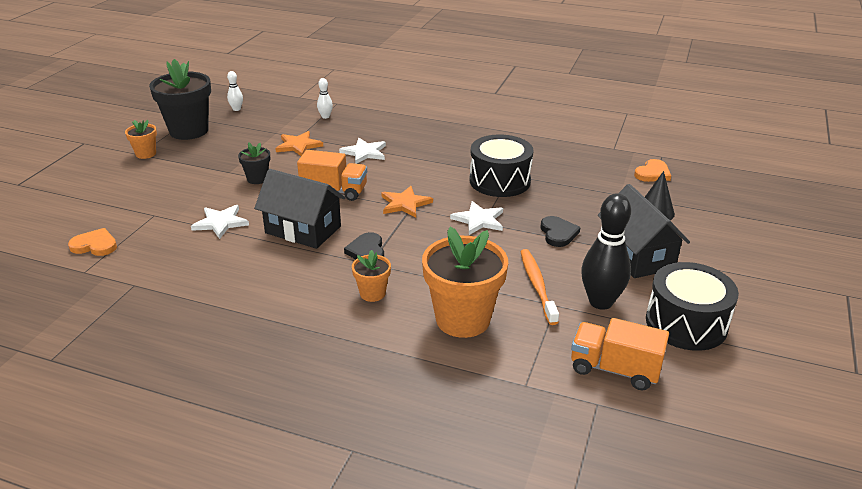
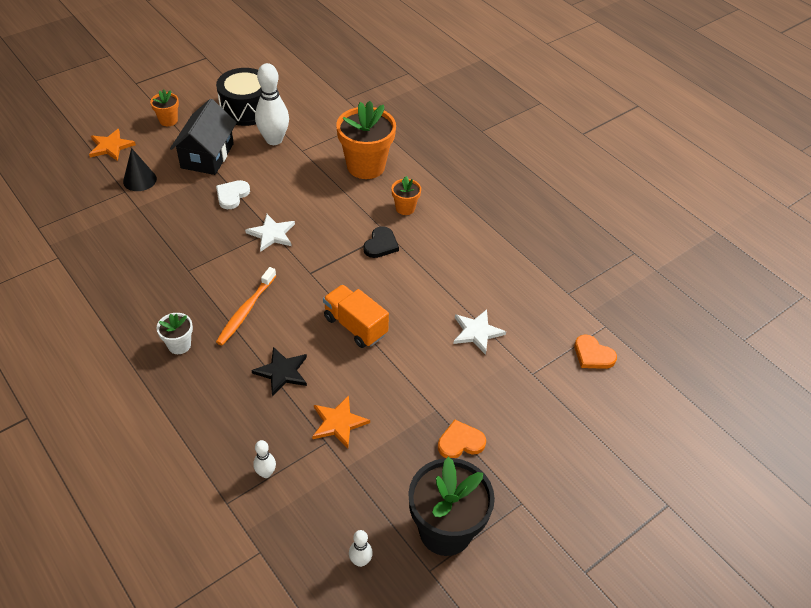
camera: 150 degrees left, 15 degrees up
(146, 154) = (513, 498): orange flower pot -> orange flower pot (168, 120)
(257, 179) = (414, 382): black flower pot -> none
(303, 230) = (413, 290): black house -> none
(364, 152) = (282, 372): white star -> black star
(405, 204) = (310, 279): orange star -> orange star (111, 146)
(454, 141) = (179, 345): none -> white flower pot
(499, 181) = (206, 267): black drum -> none
(537, 286) = (297, 166): orange toothbrush -> orange toothbrush (246, 310)
(558, 233) = (232, 195): black heart -> white heart
(600, 302) = (274, 140): black bowling pin -> white bowling pin
(614, 369) = (317, 107): orange truck -> none
(652, 173) = (79, 213): orange heart -> orange heart (460, 442)

